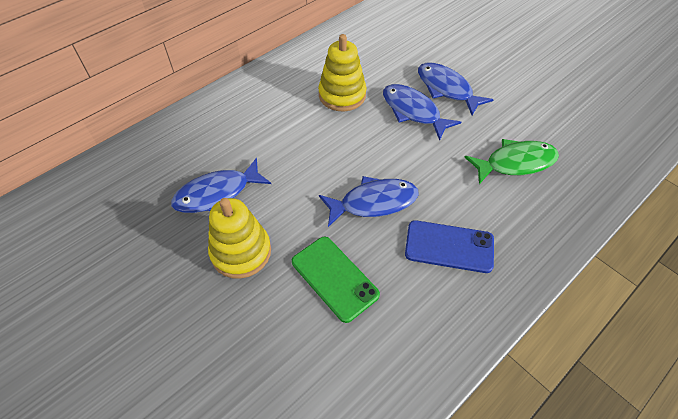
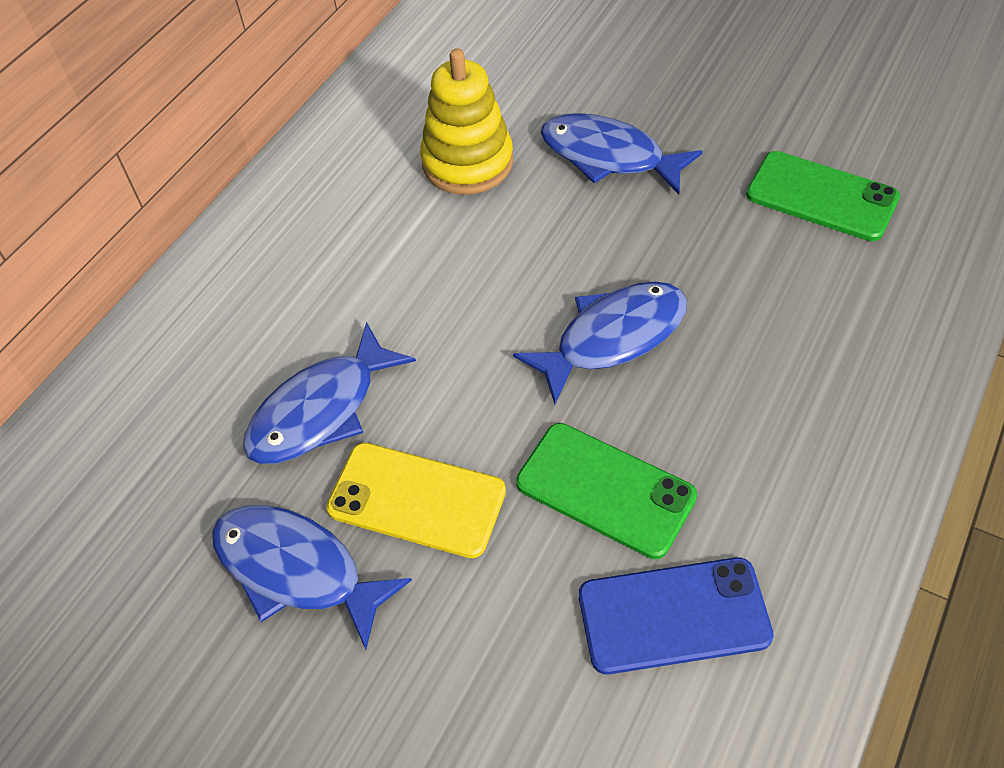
camera: 15 degrees left, 0 degrees up
(241, 252) = (416, 500): yellow stacking toy -> yellow phone
(446, 89) = (649, 100): blue fish -> blue fish (296, 570)
(449, 246) = (774, 373): blue phone -> blue phone (673, 616)
(515, 163) = (821, 196): green fish -> green phone

